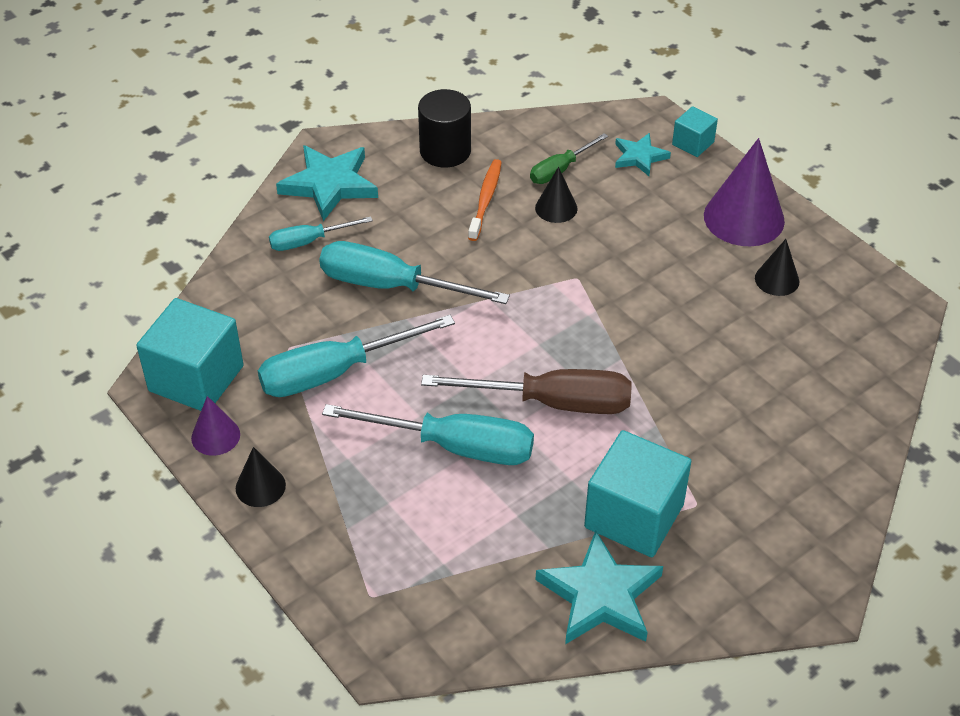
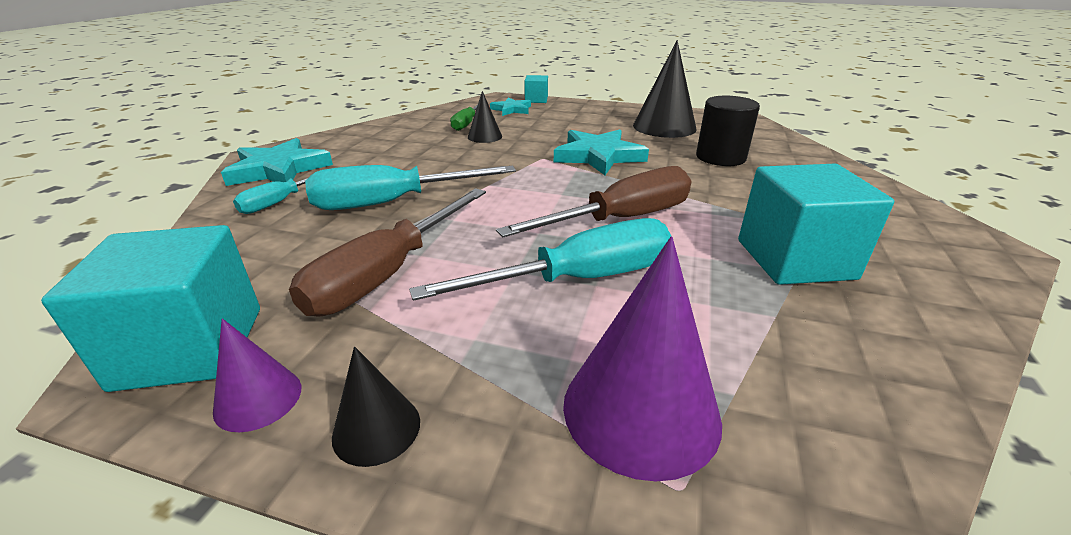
camera: 35 degrees left, 15 degrees down
(335, 372) = (388, 273): turquoise screwdriver -> brown screwdriver
(445, 151) = (370, 135): black cylinder -> black cylinder (720, 157)
(485, 199) = (427, 145): orange toothbrush -> none
(600, 595) = (881, 330): turquoise star -> turquoise star (598, 156)
(744, 218) = (607, 113): purple cone -> purple cone (641, 410)
(777, 279) = (664, 127): black cone -> black cone, size x1.89

